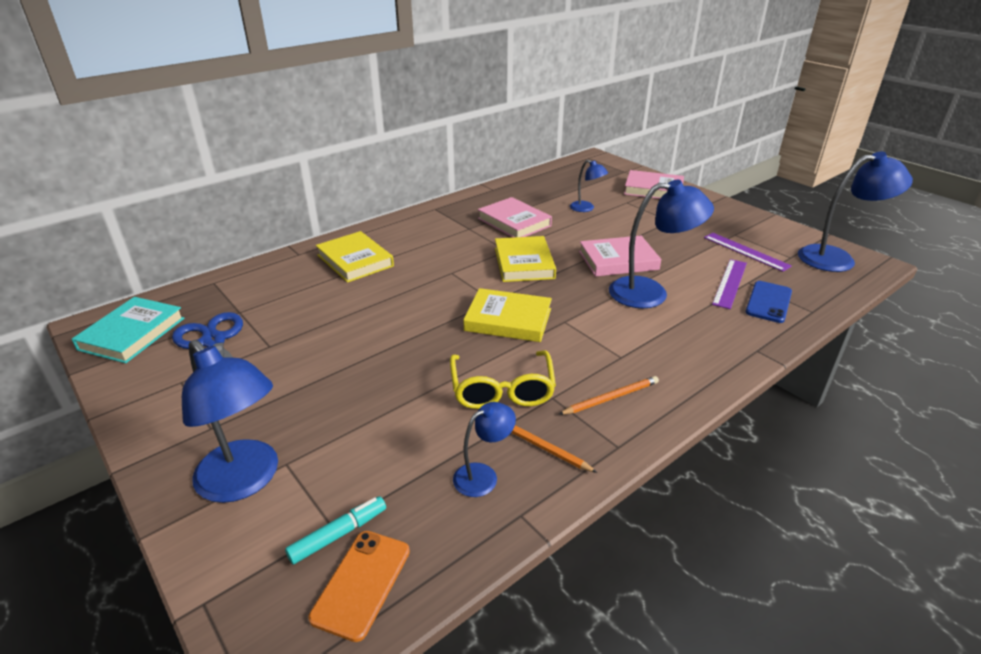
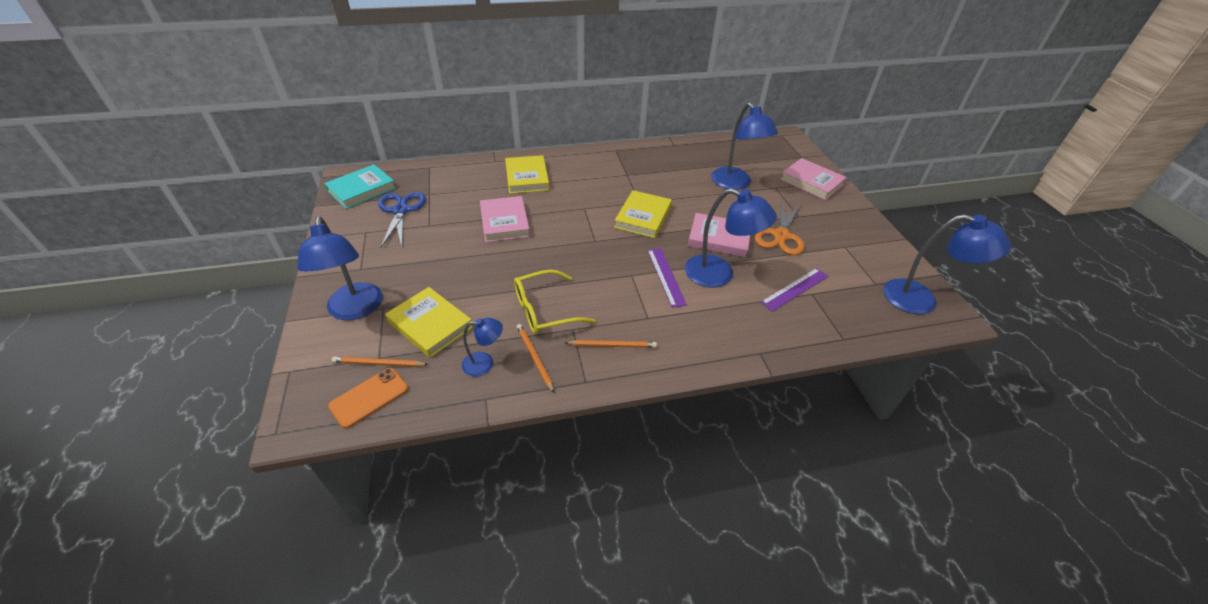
camera: 25 degrees right, 10 degrees up
(339, 534) = (378, 364): turquoise marker -> orange pencil
(502, 390) = (544, 310): yellow glasses -> yellow glasses turned 45 degrees clockwise
(508, 320) = (592, 259): yellow book -> yellow book (430, 325)
(514, 222) = (666, 179): pink book -> pink book (505, 222)
(586, 208) = (735, 183): blue lamp -> blue lamp, size x1.87
(672, 241) = (781, 236): none -> orange scissors
(746, 251) = (839, 265): purple ruler -> purple ruler (666, 276)
(768, 302) = (812, 317): blue phone -> none

